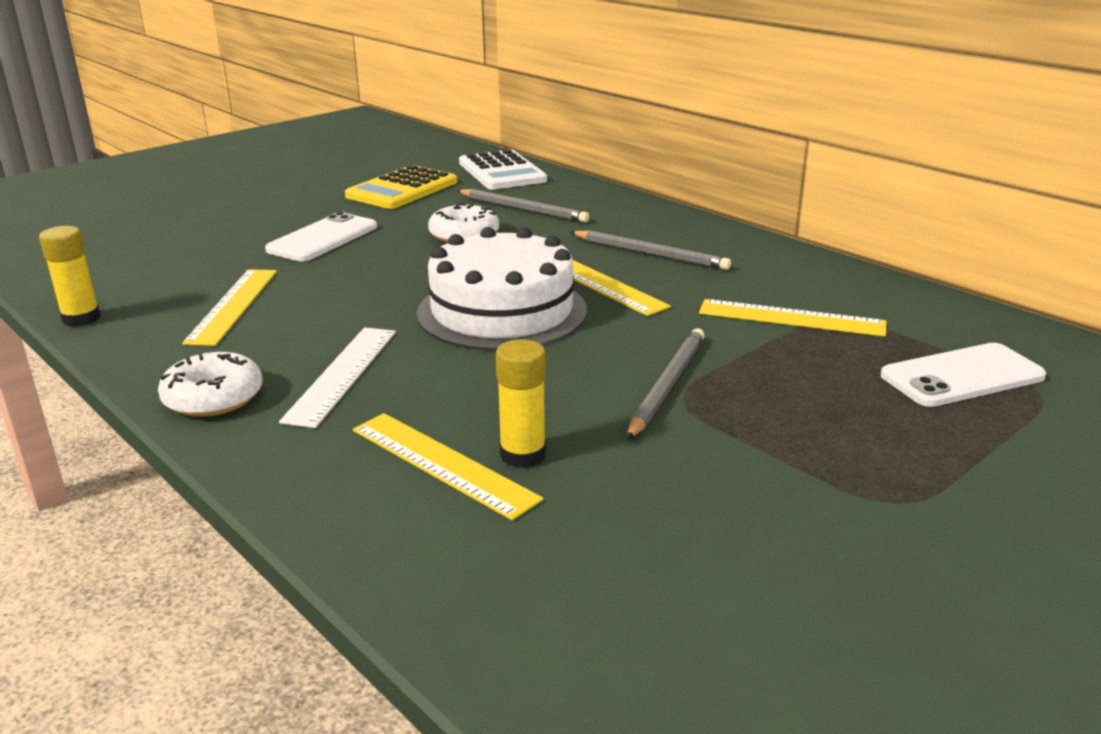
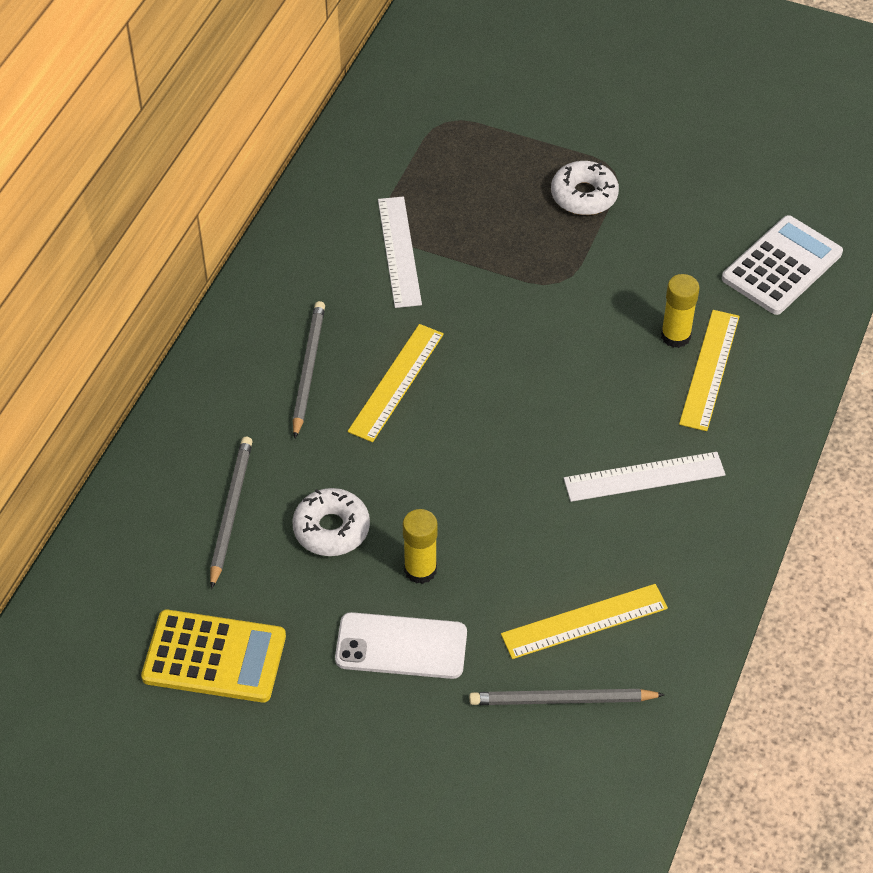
camera: 115 degrees left, 25 degrees up
(81, 319) = (674, 720): yellow glue stick -> yellow glue stick (420, 570)
(213, 397) = (721, 534): white donut -> white donut (584, 195)
(501, 172) = (104, 586): white calculator -> white calculator (782, 266)
(502, 311) = (486, 427): white cake -> none
(667, 385) = (547, 293): grey pencil -> grey pencil (562, 700)
(791, 318) = (399, 251): yellow ruler -> white ruler
(962, 376) = (445, 156): white phone -> none

